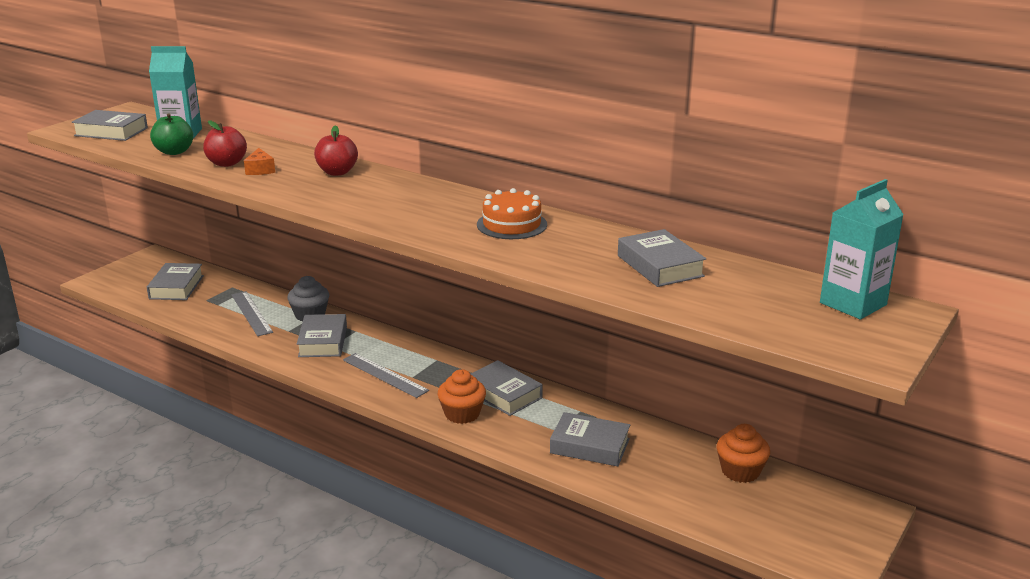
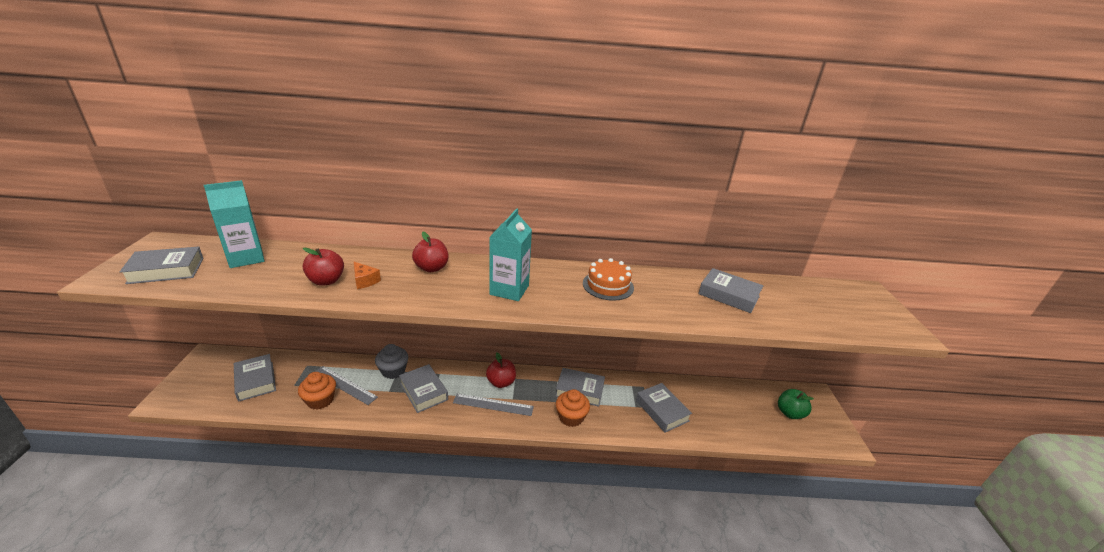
camera: 35 degrees left, 5 degrees up
(174, 152) = (260, 279): green apple -> green apple (789, 413)
(416, 358) = (501, 382): none -> red apple
(590, 446) = (662, 410): grey book -> grey book turned 75 degrees clockwise
(740, 471) = (744, 395): orange cupcake -> orange cupcake (320, 400)
(853, 304) = (843, 293): turquoise carton -> turquoise carton (509, 290)

